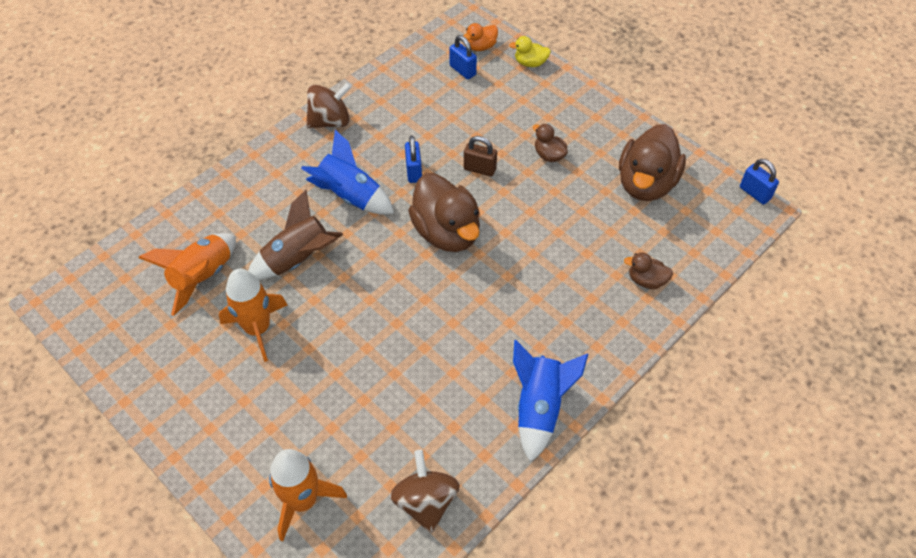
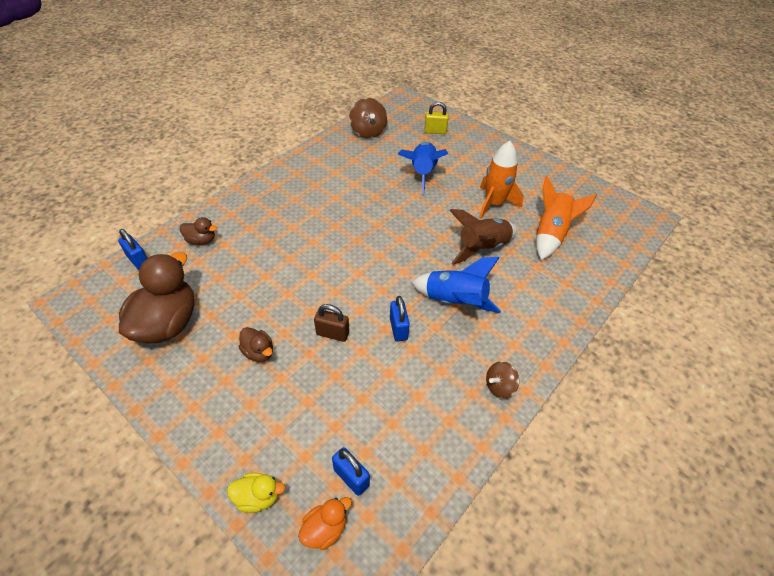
camera: 175 degrees right, 5 degrees down
(303, 501) = (435, 131): orange rocket -> yellow padlock
(330, 121) = (499, 386): brown spinning top -> brown spinning top, size x0.62
(447, 232) = (363, 272): brown duck -> none
(539, 408) = (299, 168): blue rocket -> blue rocket (422, 173)
(755, 193) = (63, 317): blue padlock -> blue padlock (139, 261)

